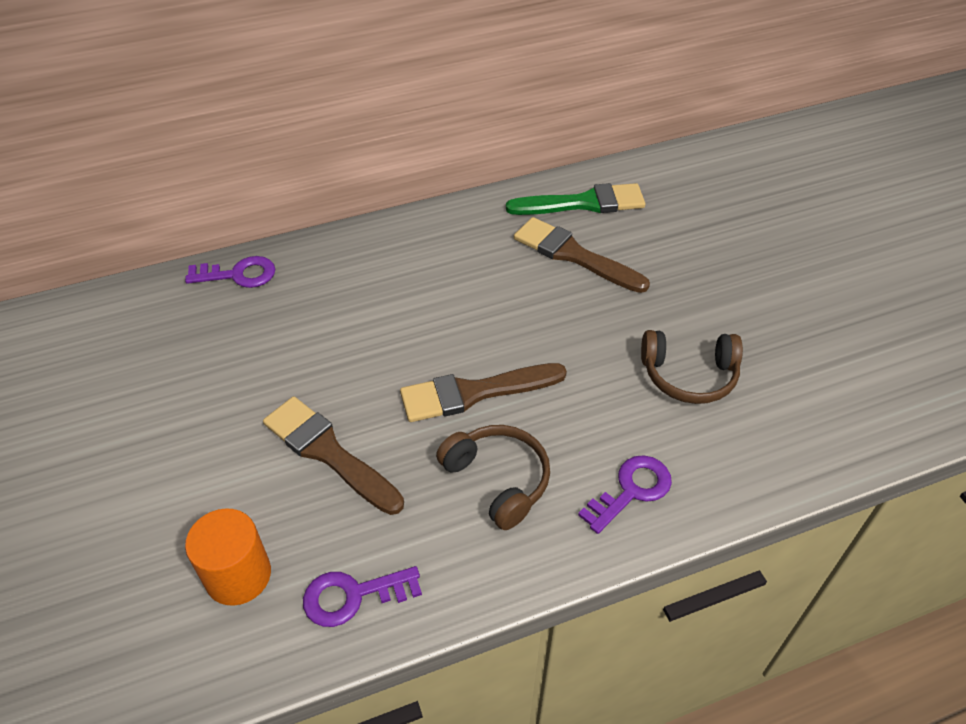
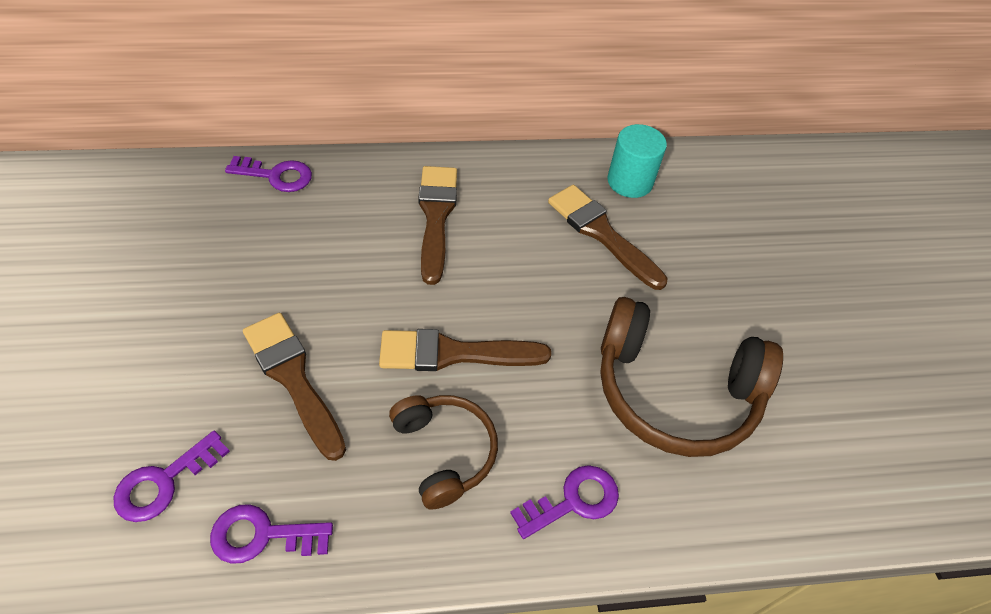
camera: 10 degrees right, 5 degrees up
(238, 575) = (164, 482): orange cylinder -> purple key
(411, 276) = (436, 216): none -> brown brush
(583, 203) = (630, 181): green brush -> turquoise cylinder
(689, 375) = (674, 391): brown headphones -> brown headphones, size x1.68

